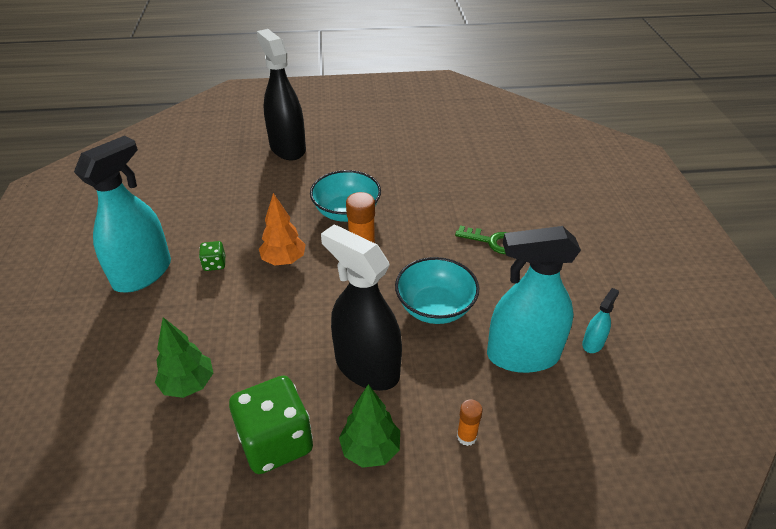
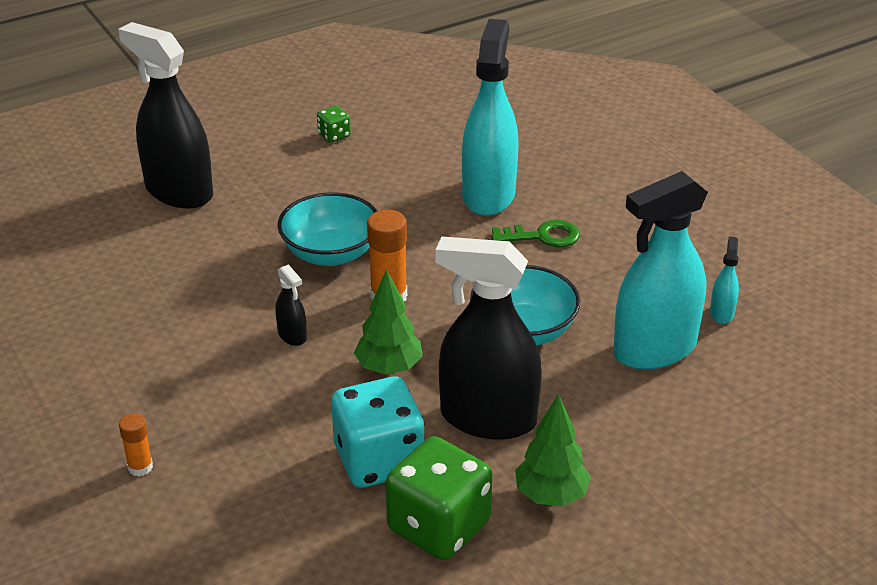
camera: 25 degrees left, 5 degrees down
(143, 273) = (106, 410): turquoise spray bottle -> turquoise spray bottle (488, 195)
(188, 384) = (284, 509): green tree -> green tree (389, 368)
(214, 264) = (199, 368): green dice -> green dice (334, 135)
(273, 371) = (379, 460): none -> turquoise dice
(284, 260) = (292, 335): orange tree -> black spray bottle
(466, 436) = (645, 447): orange glue stick -> orange glue stick (140, 467)

